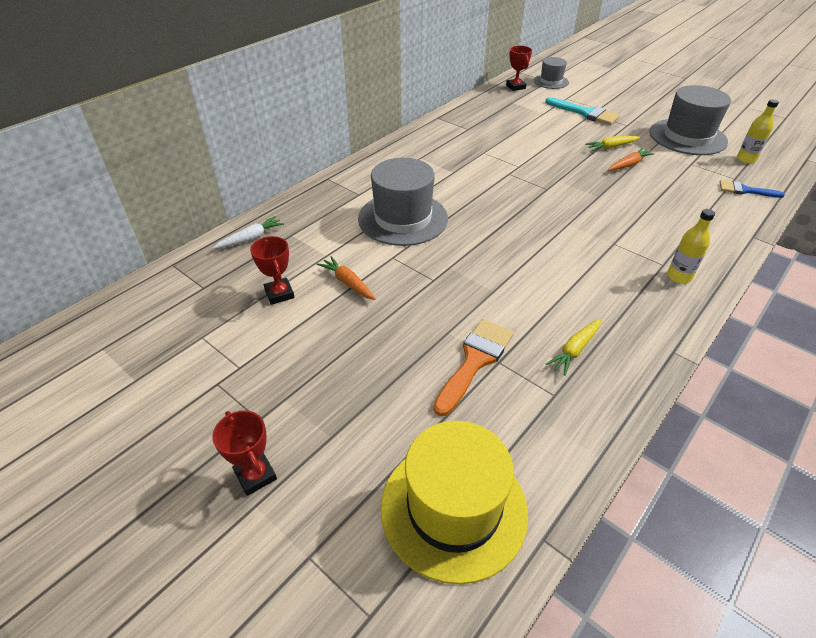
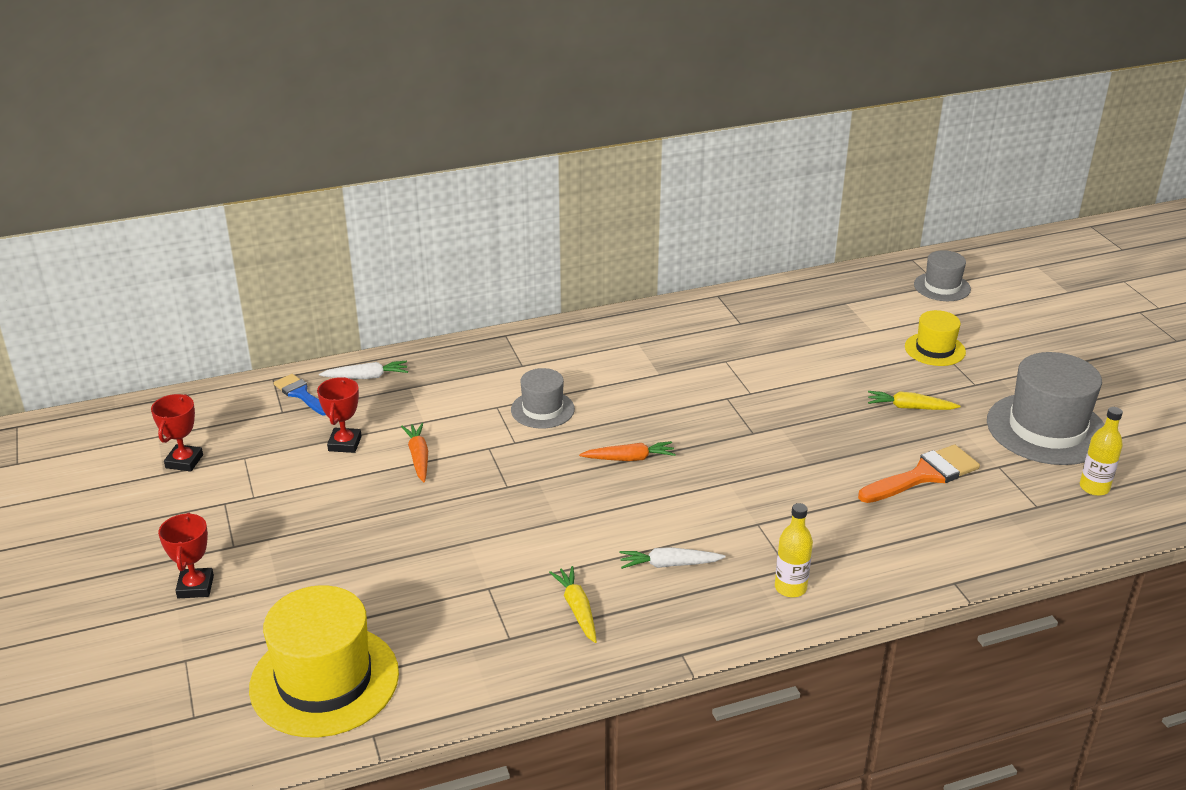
camera: 30 degrees right, 10 degrees down
(403, 218) = (542, 409): grey hat -> grey hat, size x0.55
(475, 361) = (466, 577): orange brush -> orange brush (924, 475)
(515, 87) = (878, 281): red trophy -> red trophy (184, 461)
(574, 350) = (577, 609): yellow carrot -> yellow carrot turned 90 degrees clockwise
(586, 113) = (935, 349): turquoise brush -> yellow hat
(595, 292) = (669, 564): none -> white carrot
(628, 165) = (904, 438): orange carrot -> orange carrot (629, 458)
(745, 190) = (1029, 526): blue brush -> blue brush (300, 394)

